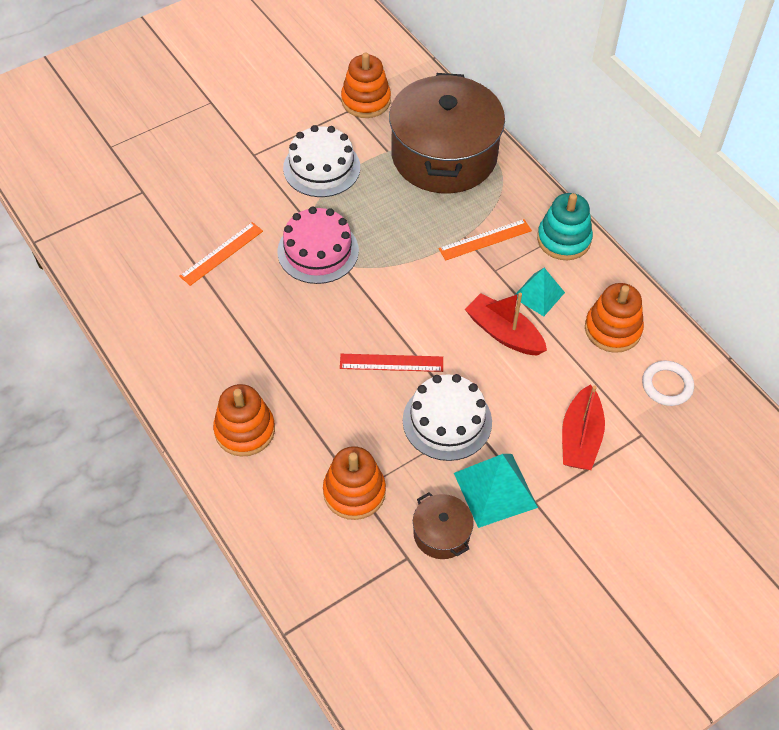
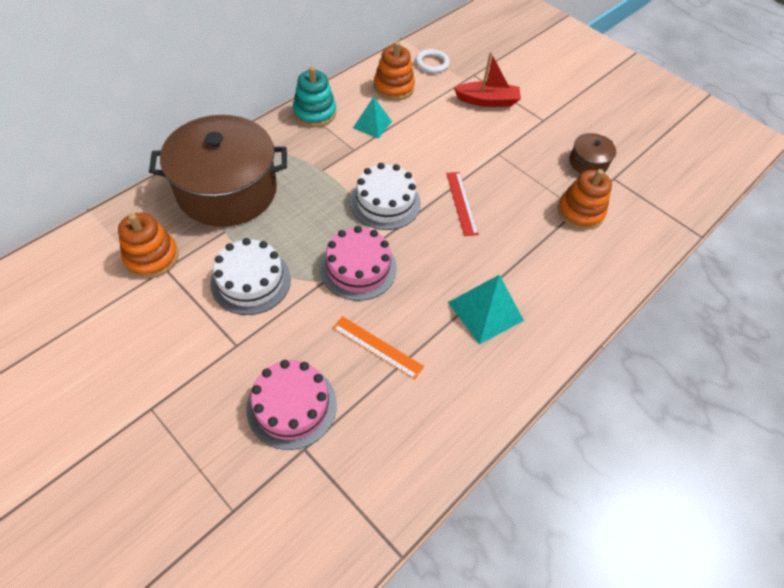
camera: 105 degrees left, 0 degrees up
(183, 187) = (292, 406): none -> pink cake
(245, 430) = (559, 289): orange stacking toy -> none
(447, 421) = (501, 166): white cake -> white cake (385, 202)
(485, 240) = (323, 157): orange ruler -> none
(495, 490) = (543, 139): turquoise pyramid -> turquoise pyramid (485, 311)
(504, 333) = (413, 141): red boat -> none

